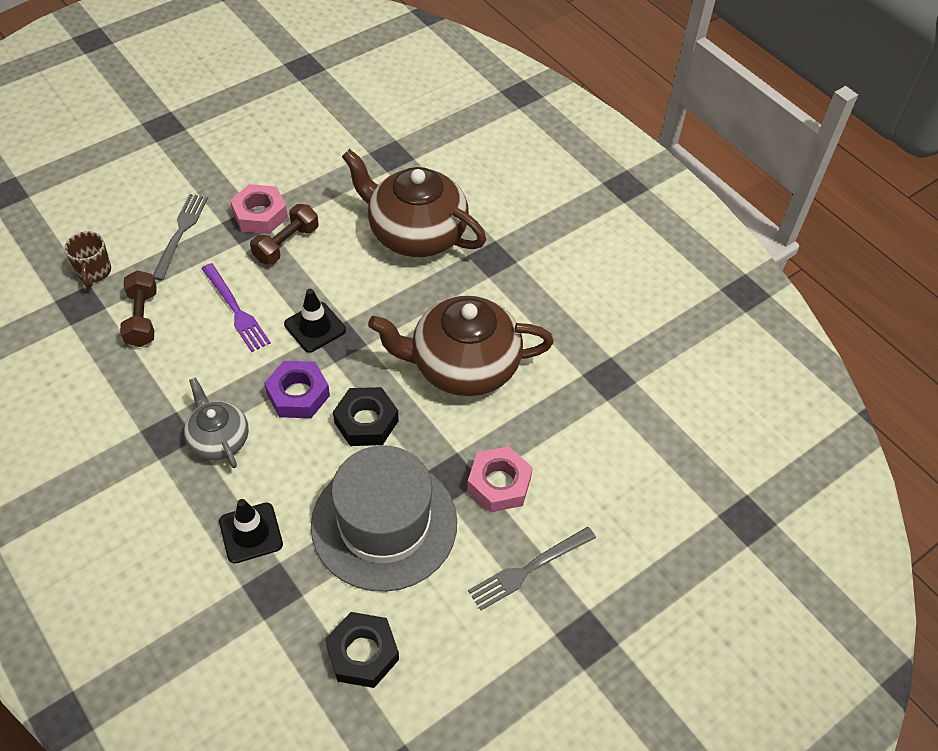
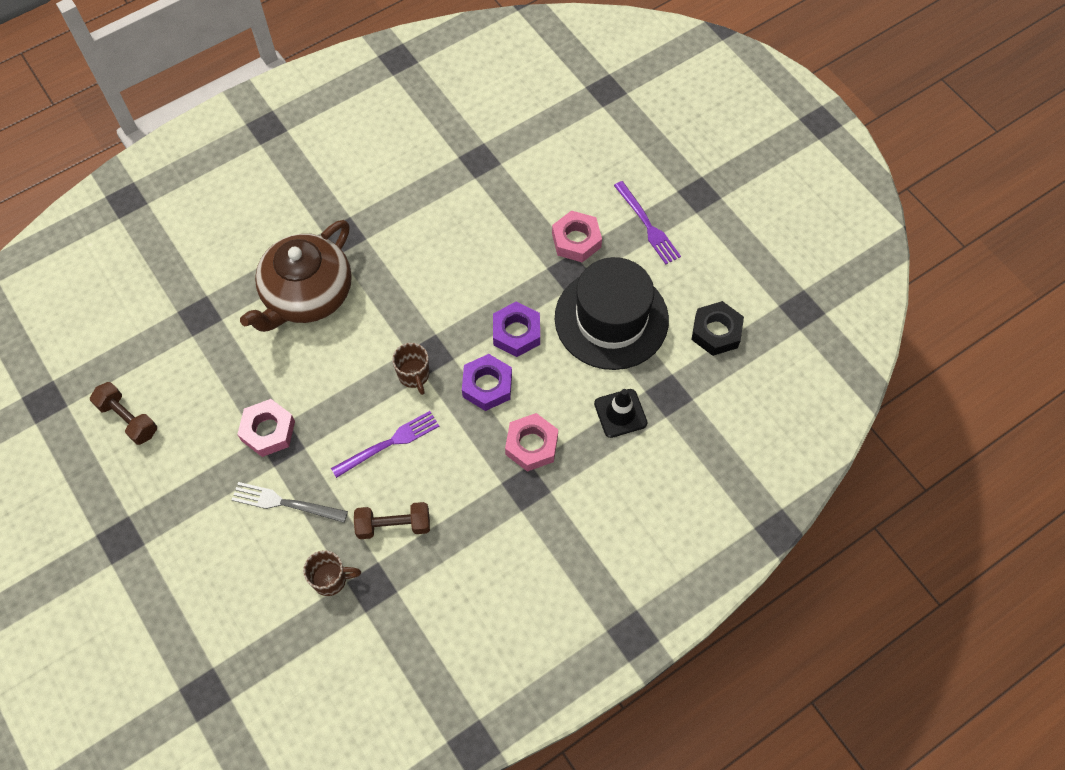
camera: 85 degrees left, 10 degrees up
(218, 439) = (531, 445): grey teapot -> pink nut
(286, 244) = (310, 405): brown dumbbell -> brown dumbbell (128, 419)
(315, 327) = (414, 375): black traffic cone -> brown mug
(366, 421) = (516, 333): black nut -> purple nut
(384, 523) = (611, 319): grey hat -> black hat
(463, 365) = (462, 261): brown teapot -> none
(529, 569) = (647, 225): grey fork -> purple fork

